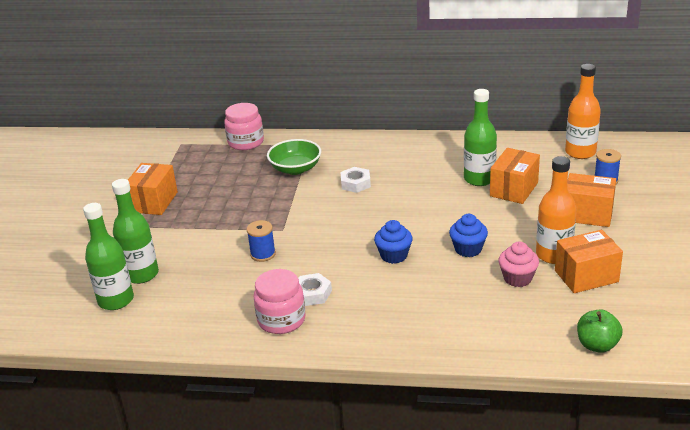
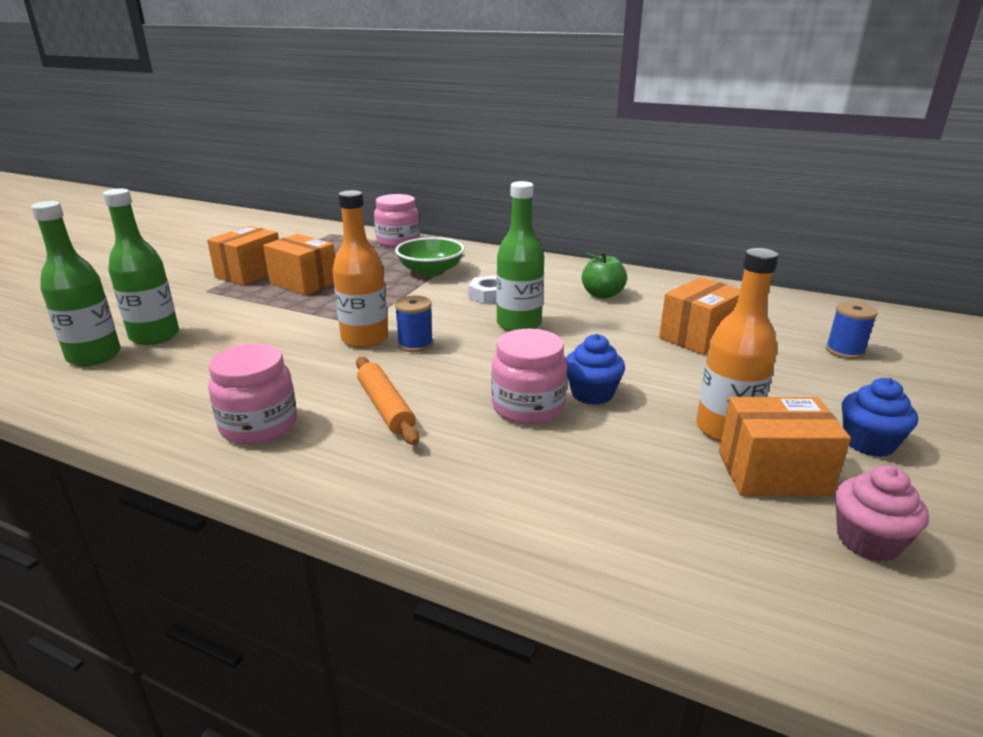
camera: 15 degrees right, 5 degrees down
(263, 254) = (313, 344): blue spool -> blue spool (415, 344)
(312, 294) = (331, 402): white nut -> none
(349, 289) = (386, 407): none -> orange rolling pin
(394, 255) = (479, 379): blue cupcake -> blue cupcake (868, 443)
(435, 268) = (528, 407): none -> pink jar
(479, 179) = (654, 318): green bottle -> green bottle (519, 324)
(517, 278) = (650, 450): pink cupcake -> pink cupcake (868, 541)
(580, 152) = (814, 314): orange bottle -> orange bottle (365, 339)
(587, 214) = (803, 386): orange box -> orange box (304, 283)
(597, 345) = (756, 604): green apple -> green apple (602, 294)

